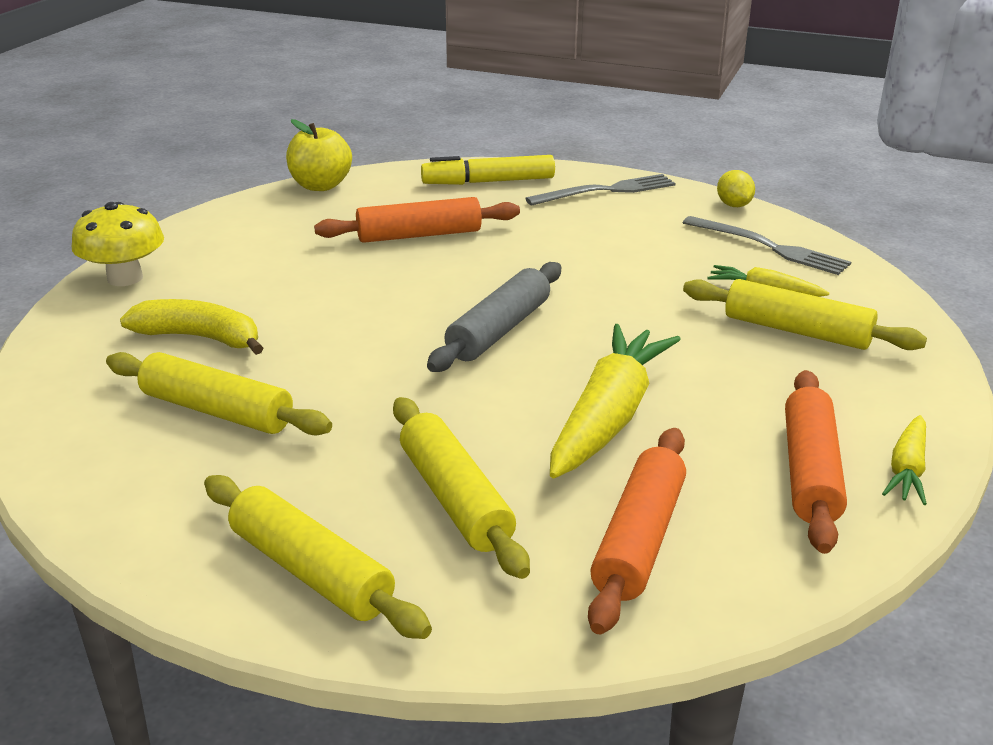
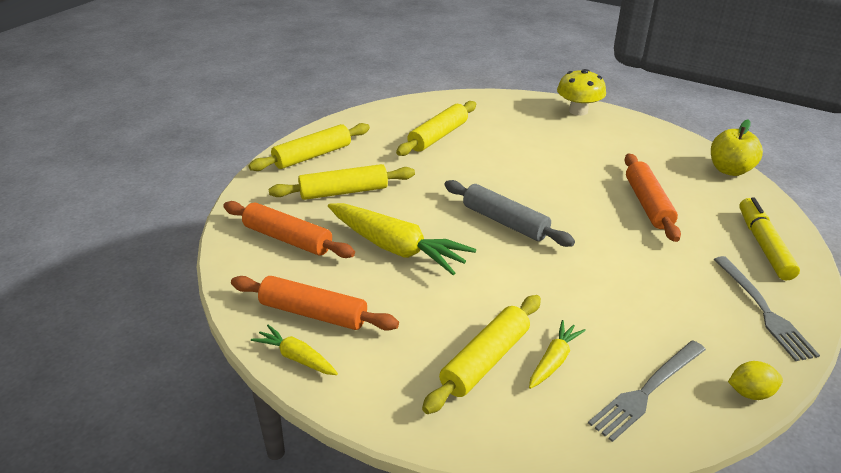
camera: 100 degrees right, 5 degrees up
(200, 338) = (509, 131): yellow banana -> none

